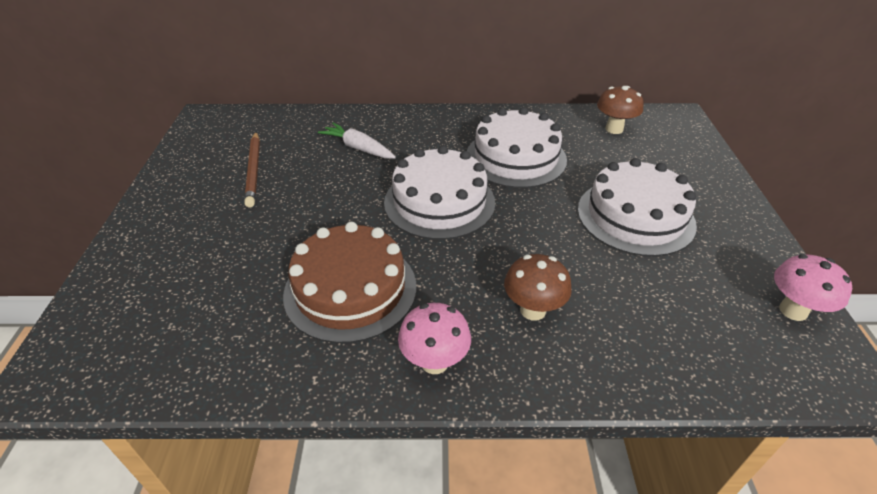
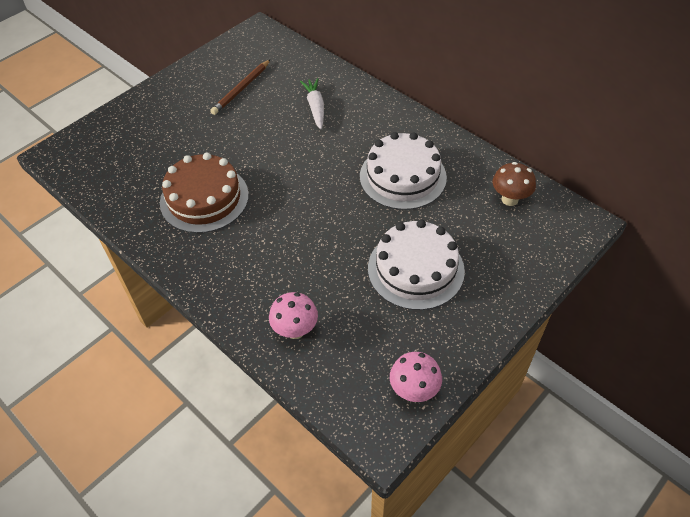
camera: 45 degrees right, 10 degrees up
(434, 362) = (195, 264): pink mushroom -> pink mushroom (295, 330)
(439, 202) = (312, 177): white cake -> none
(533, 310) = (273, 276): brown mushroom -> none

